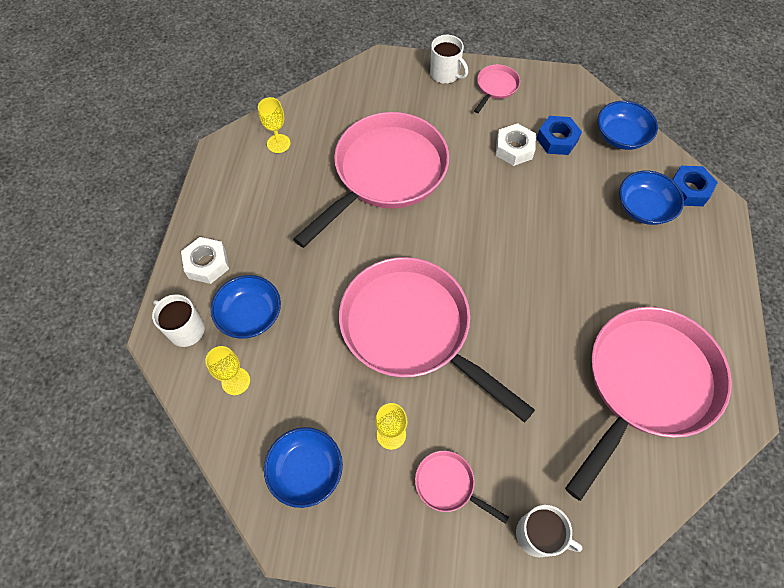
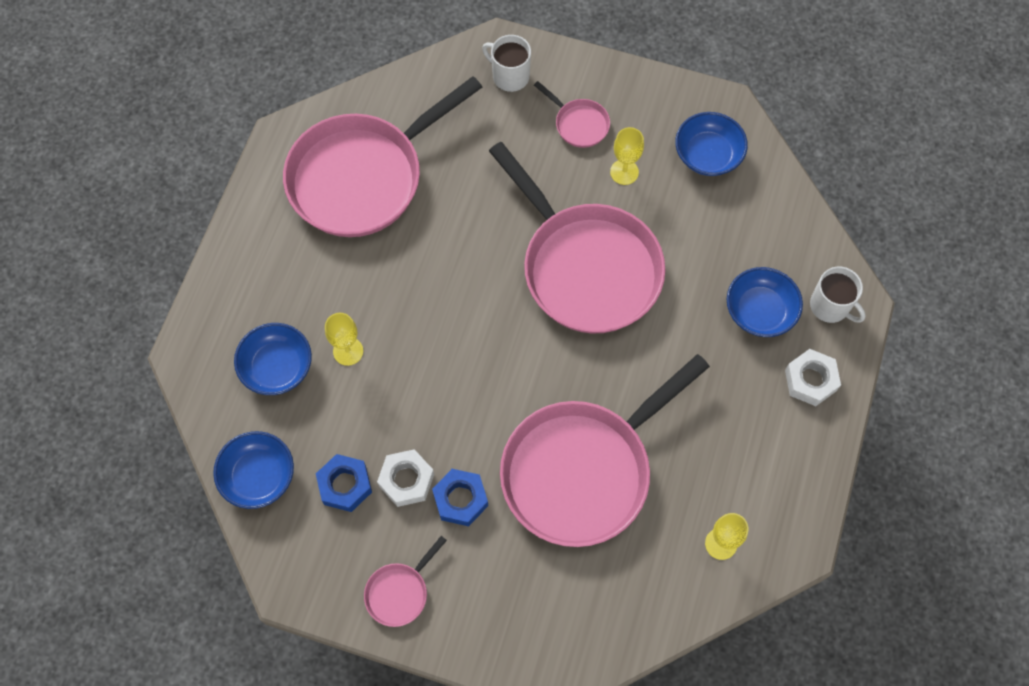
camera: 170 degrees left, 5 degrees up
(236, 381) = (775, 244): yellow goblet -> yellow goblet (348, 351)
(445, 74) = (466, 631): white mug -> none
(688, 190) = (211, 382): blue nut -> blue nut (460, 499)

